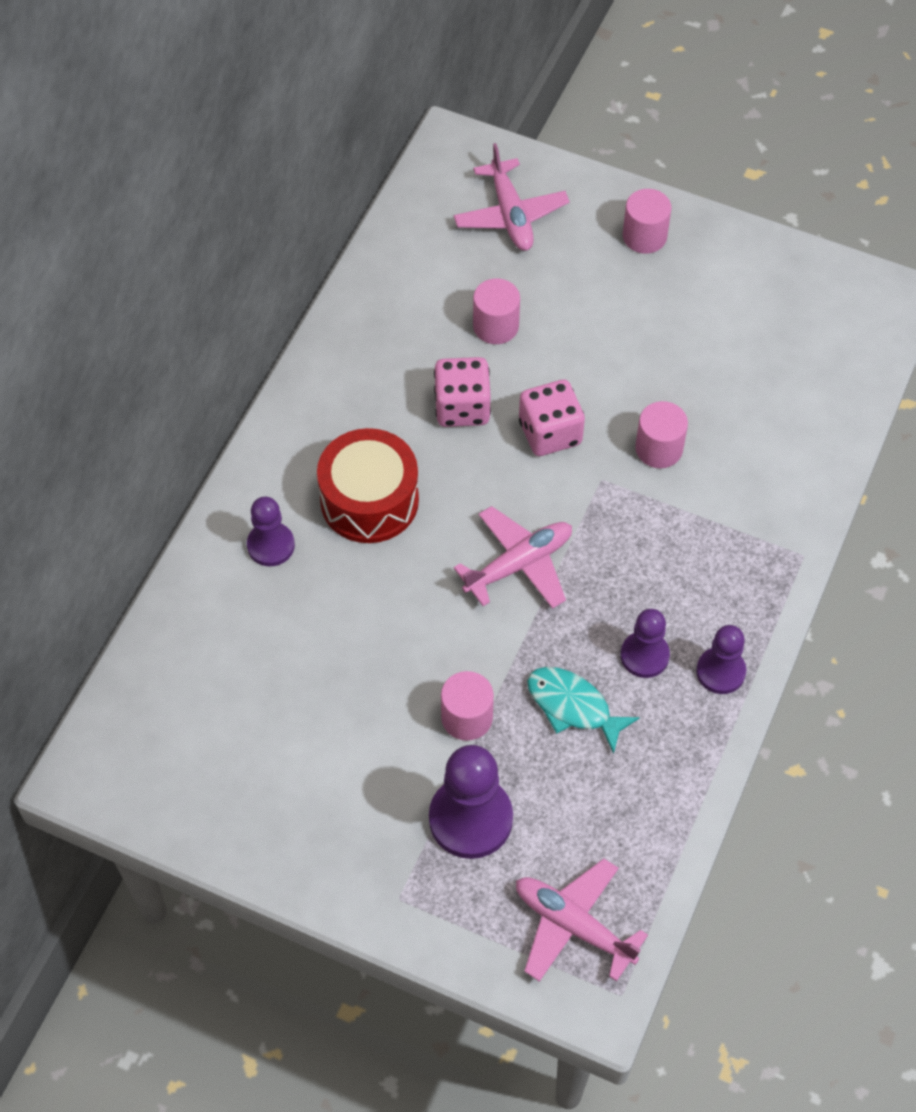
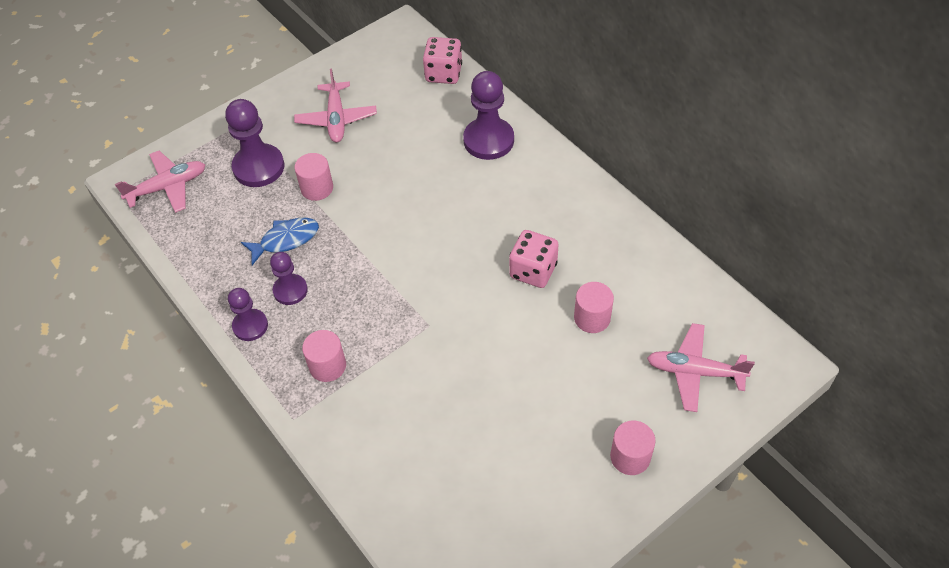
camera: 120 degrees right, 5 degrees down
(271, 545) = (488, 140): purple pawn -> purple pawn, size x1.64
(369, 500) = (491, 196): red drum -> none
(519, 564) = (396, 253): pink plane -> pink plane (336, 119)
(550, 433) = (483, 312): pink dice -> pink dice (443, 73)
(573, 706) = (286, 240): turquoise fish -> blue fish
(659, 449) = (431, 371): pink cylinder -> pink cylinder (327, 366)

